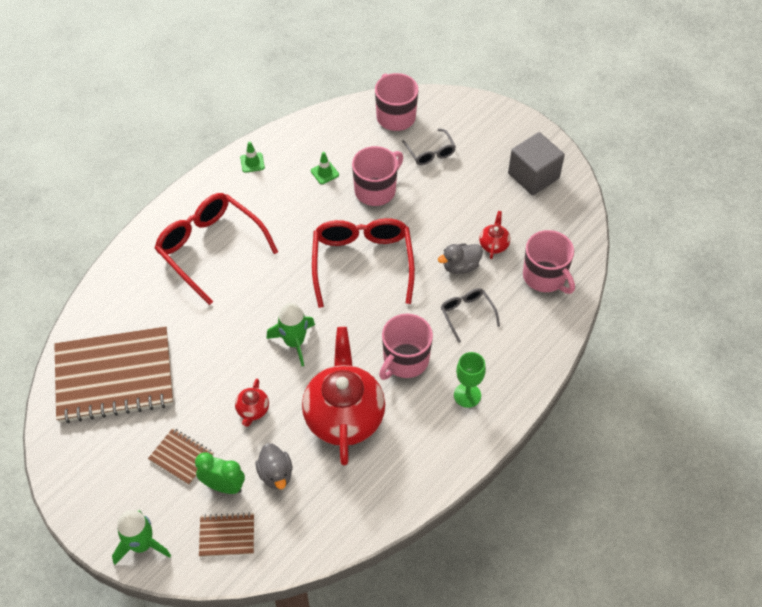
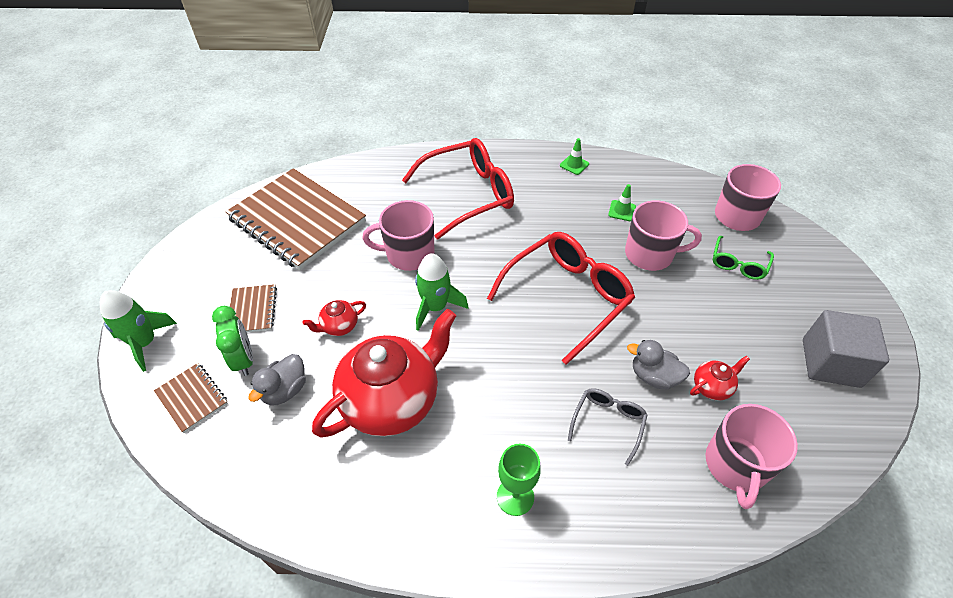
camera: 50 degrees right, 5 degrees down
(210, 248) = (468, 194): red glasses -> red glasses turned 60 degrees clockwise
(405, 360) = (500, 407): pink mug -> pink mug (408, 254)
(430, 153) = (738, 264): grey glasses -> green glasses

